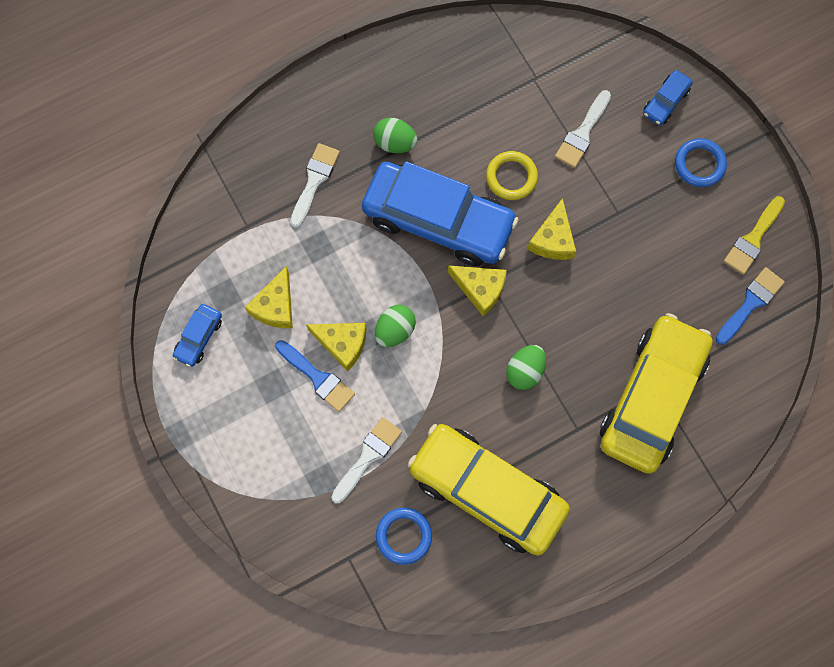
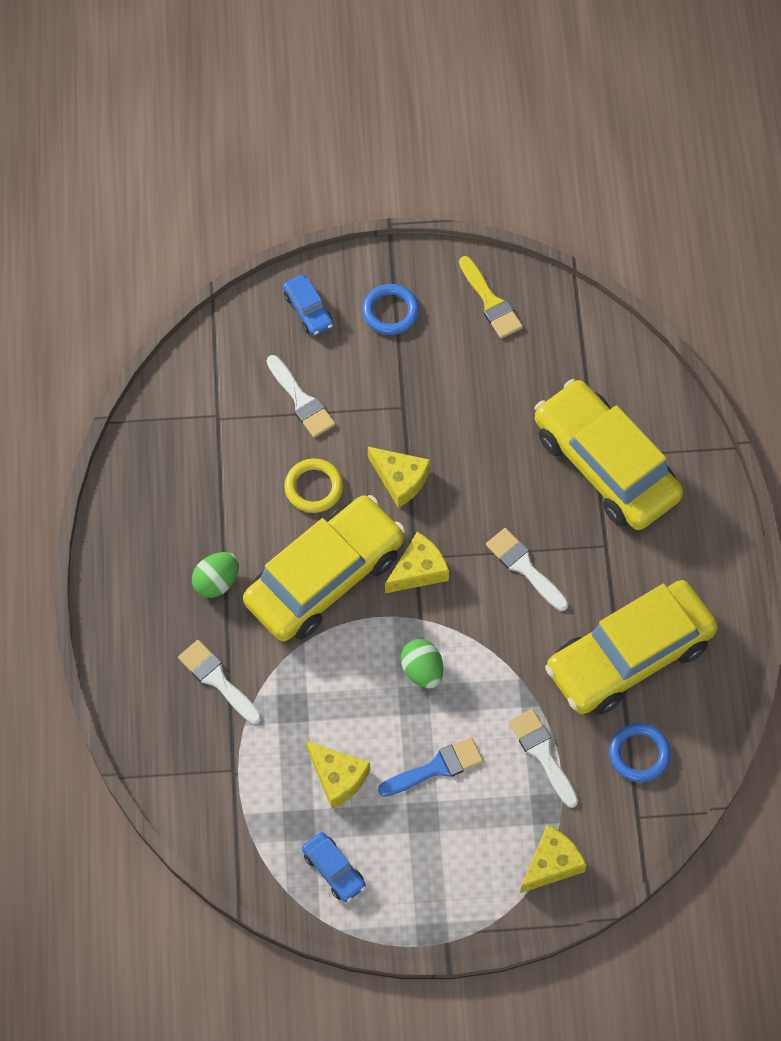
camera: 65 degrees left, 10 degrees down
(342, 344) = (411, 728): yellow cheese -> yellow cheese (551, 864)
(438, 221) = (325, 578): blue car -> yellow car
(524, 371) = (524, 567): green egg -> white brush
(750, 303) = (554, 335): blue brush -> none

